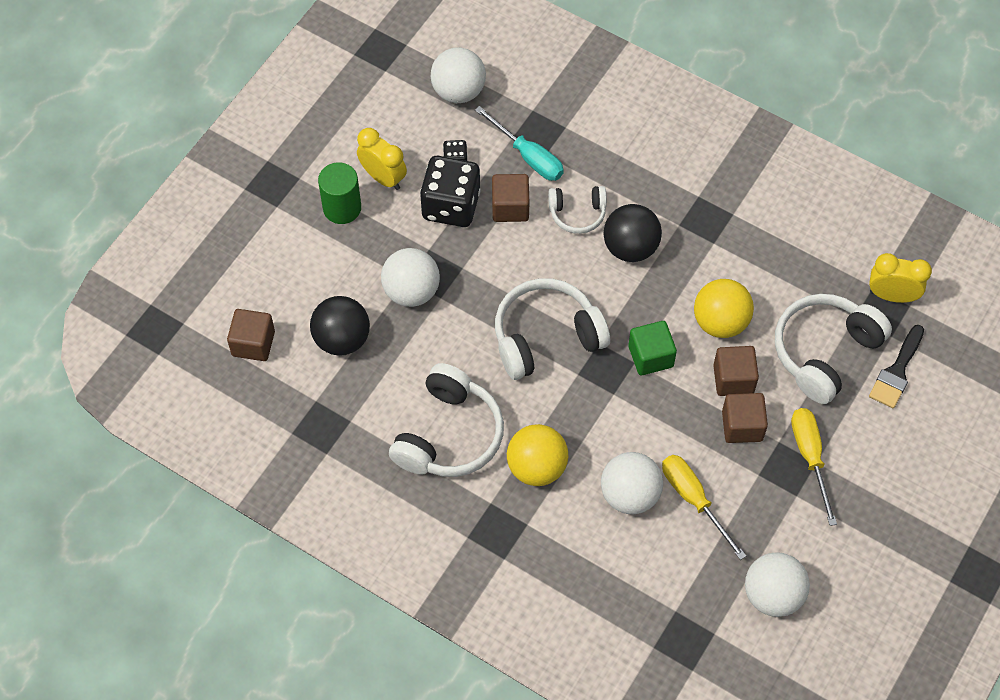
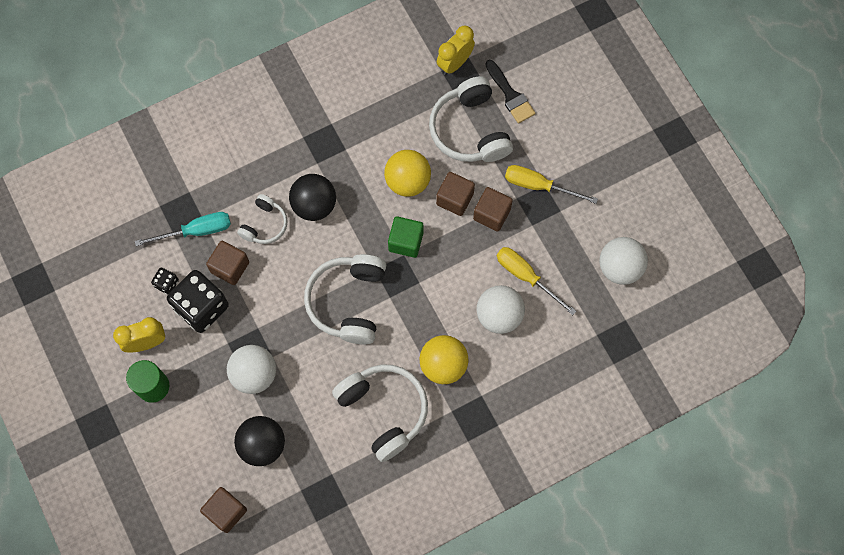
camera: 60 degrees left, 10 degrees up
(458, 91) = (108, 248): white ball -> none
(694, 499) = (526, 276): yellow screwdriver -> yellow screwdriver turned 45 degrees clockwise

